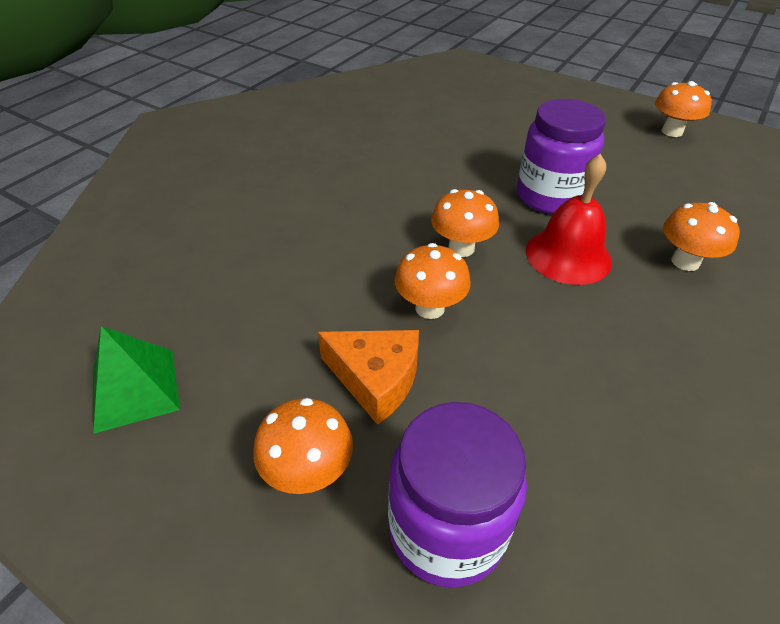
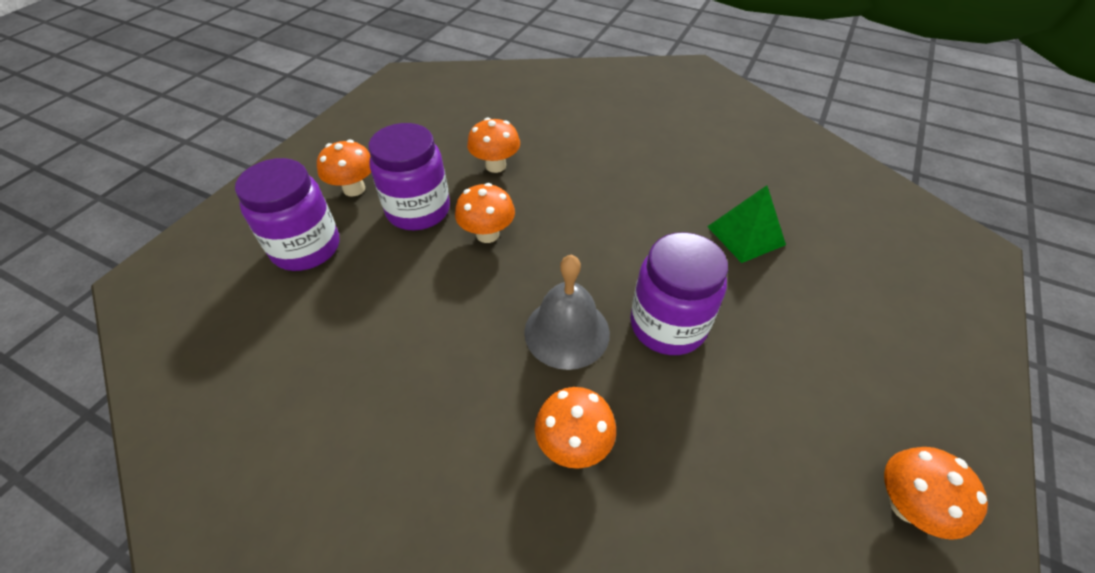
camera: 85 degrees right, 5 degrees up
(135, 389) = (417, 118): green pyramid -> green pyramid (746, 235)
(375, 379) = (418, 210): orange cheese -> purple jar
(461, 248) = (564, 252): orange mushroom -> orange mushroom (495, 166)
(568, 255) = (567, 332): red bell -> grey bell

